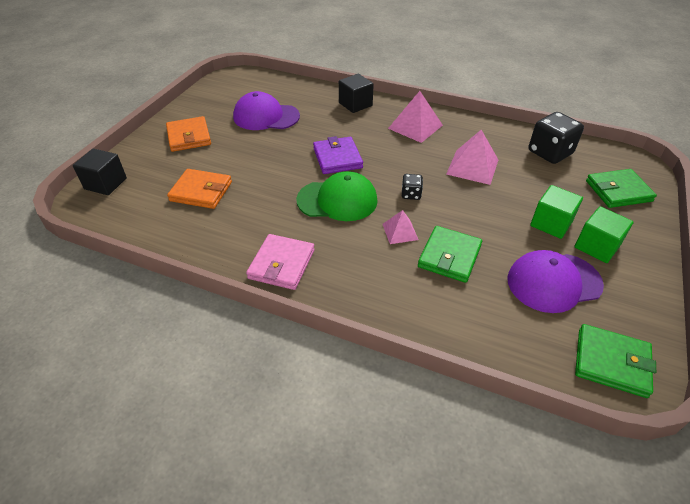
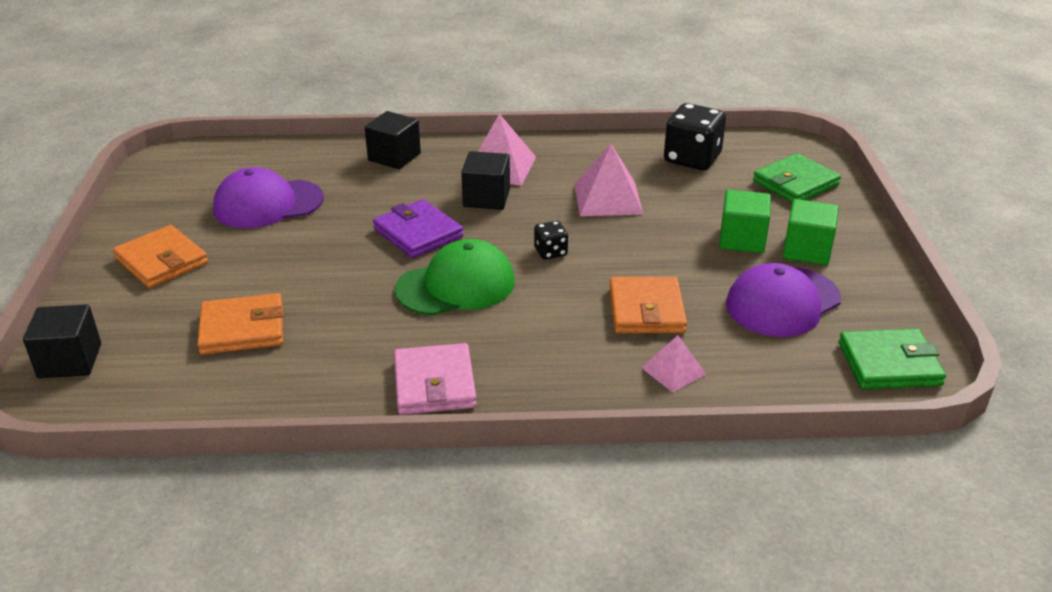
camera: 25 degrees left, 10 degrees down
(393, 145) = (486, 198): none -> black cube
(400, 231) = (566, 299): pink pyramid -> pink pyramid (674, 371)
(449, 256) = (646, 310): green wallet -> orange wallet

